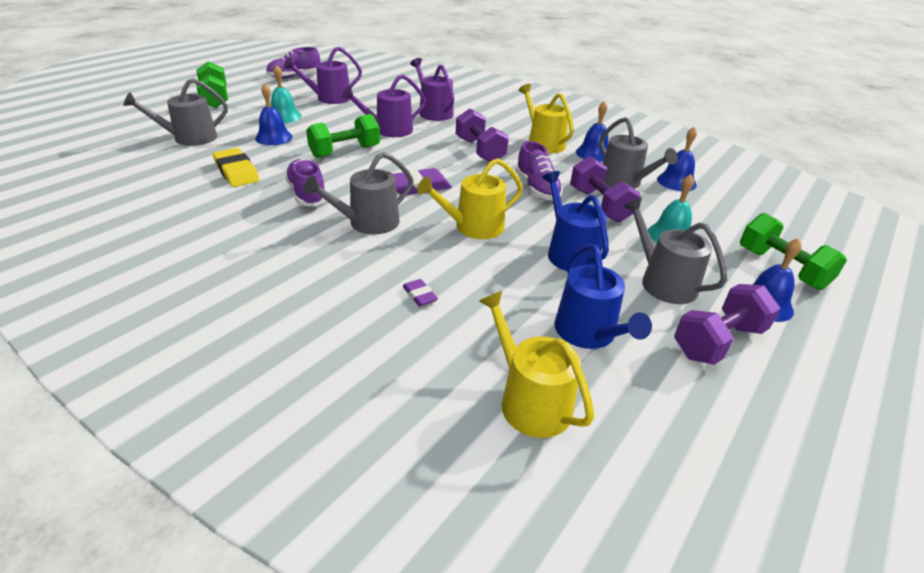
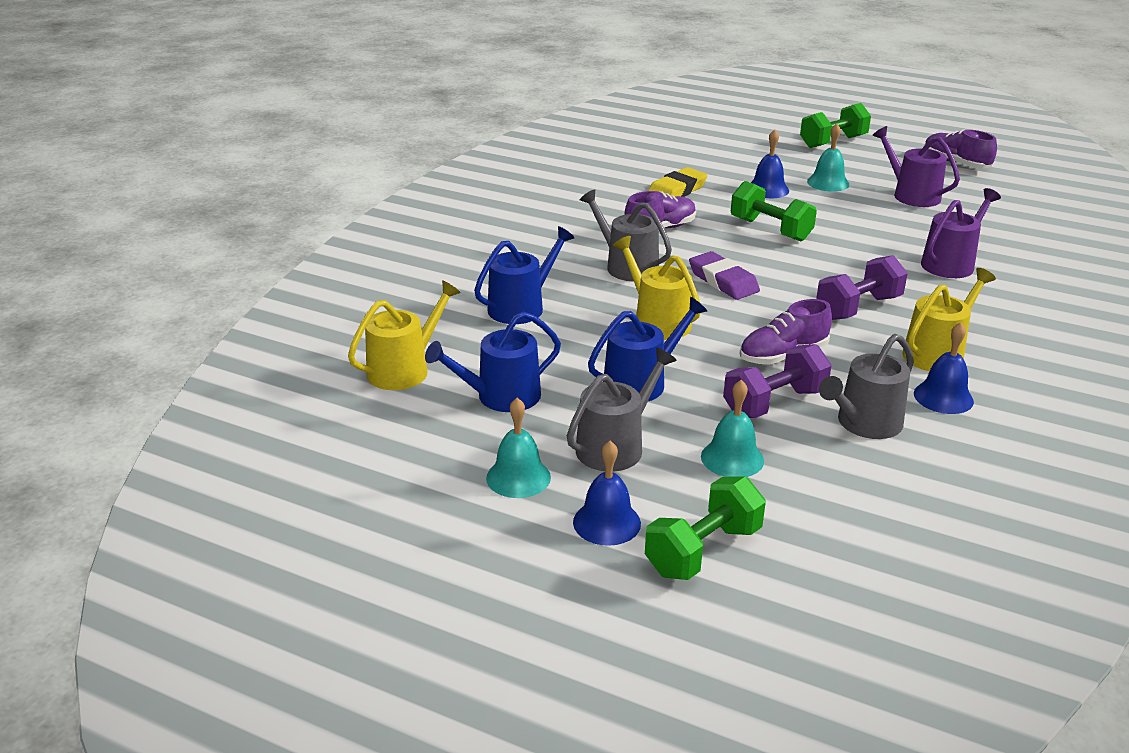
camera: 80 degrees right, 5 degrees down
(190, 138) = (726, 155): grey watering can -> none
(389, 130) = (856, 244): purple watering can -> none
(419, 295) = (521, 307): purple eraser -> blue watering can
(676, 182) = (912, 474): blue bell -> none
(718, 341) = (518, 477): purple dumbbell -> turquoise bell

